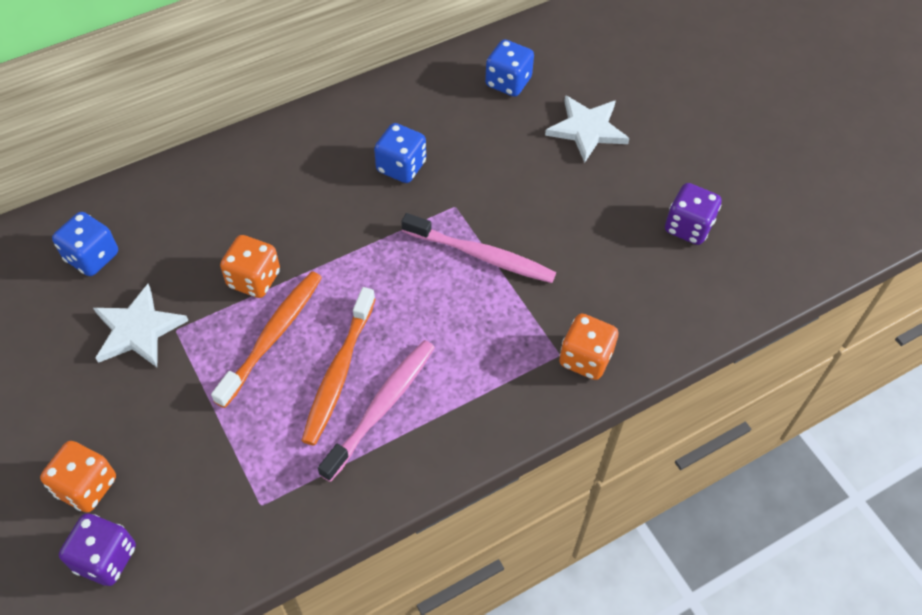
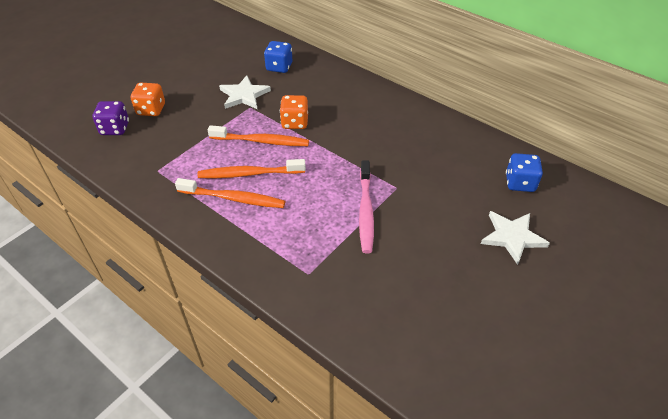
camera: 70 degrees right, 10 degrees down
(381, 407) = (233, 198): pink toothbrush -> orange toothbrush
(401, 167) = (410, 154): blue dice -> none
(585, 358) = (312, 289): orange dice -> none
(688, 227) = (464, 324): purple dice -> none

